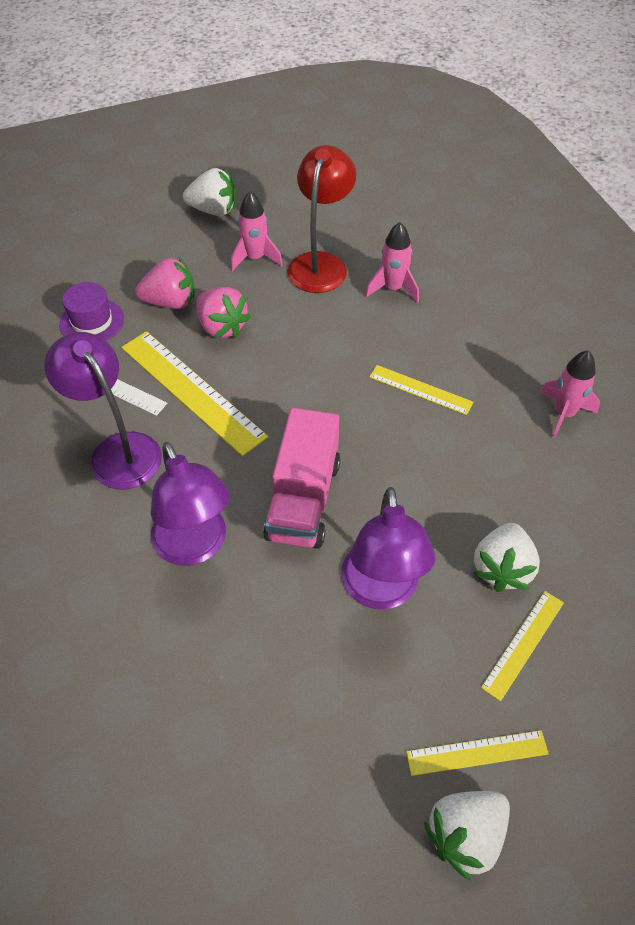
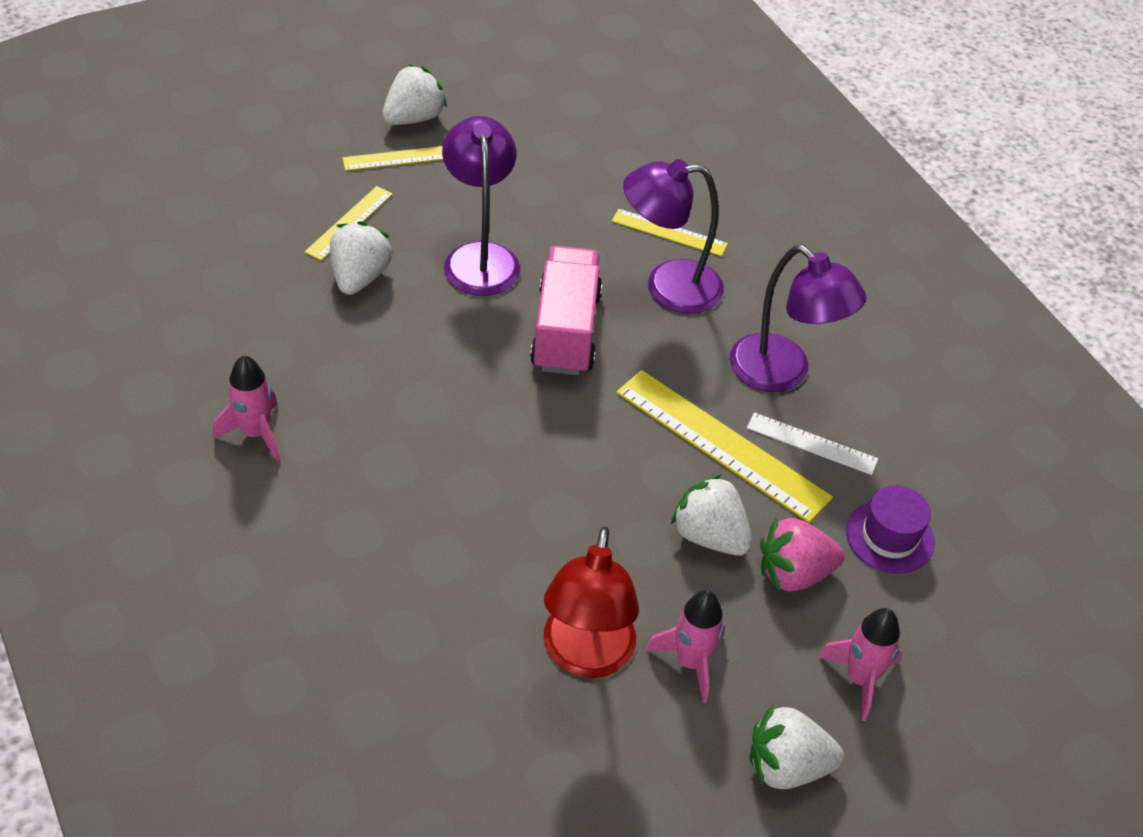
camera: 170 degrees right, 5 degrees down
(195, 547) = (668, 287): purple lamp -> purple lamp turned 60 degrees counterclockwise
(222, 327) = (709, 536): pink strawberry -> white strawberry
(393, 288) = (470, 614): pink rocket -> pink rocket (860, 679)
(420, 389) = (434, 457): yellow ruler -> yellow ruler (669, 233)

